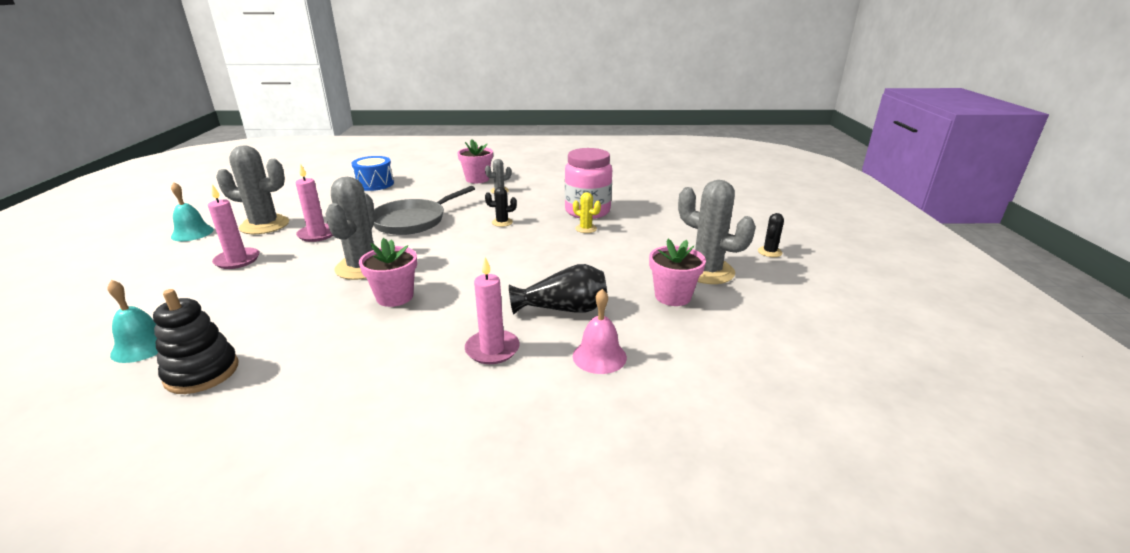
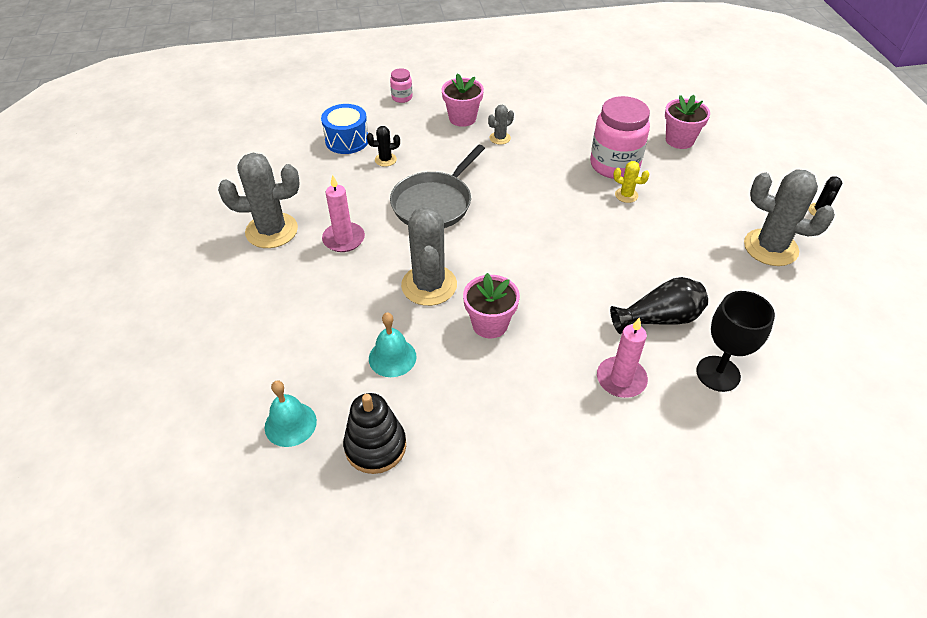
camera: 10 degrees left, 20 degrees up
(192, 233) = (198, 254): turquoise bell -> turquoise bell (392, 357)
(237, 260) = (286, 292): pink candle -> none
(438, 166) = (402, 97): none -> pink jar
(502, 222) = (533, 195): black cactus -> black cactus (385, 160)
(599, 356) = (718, 373): pink bell -> black goblet
(673, 296) = (751, 287): pink flower pot -> pink flower pot (679, 140)

